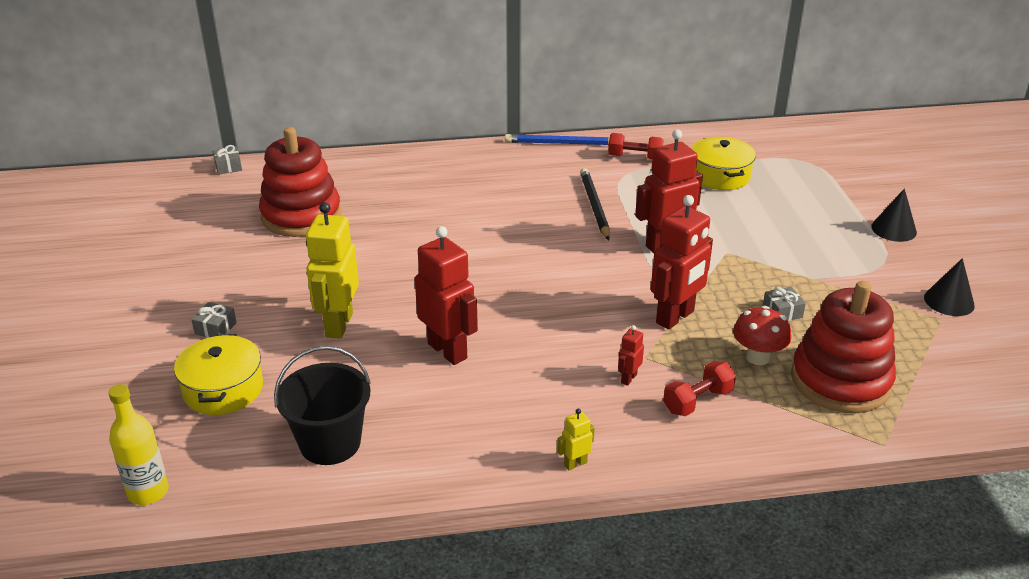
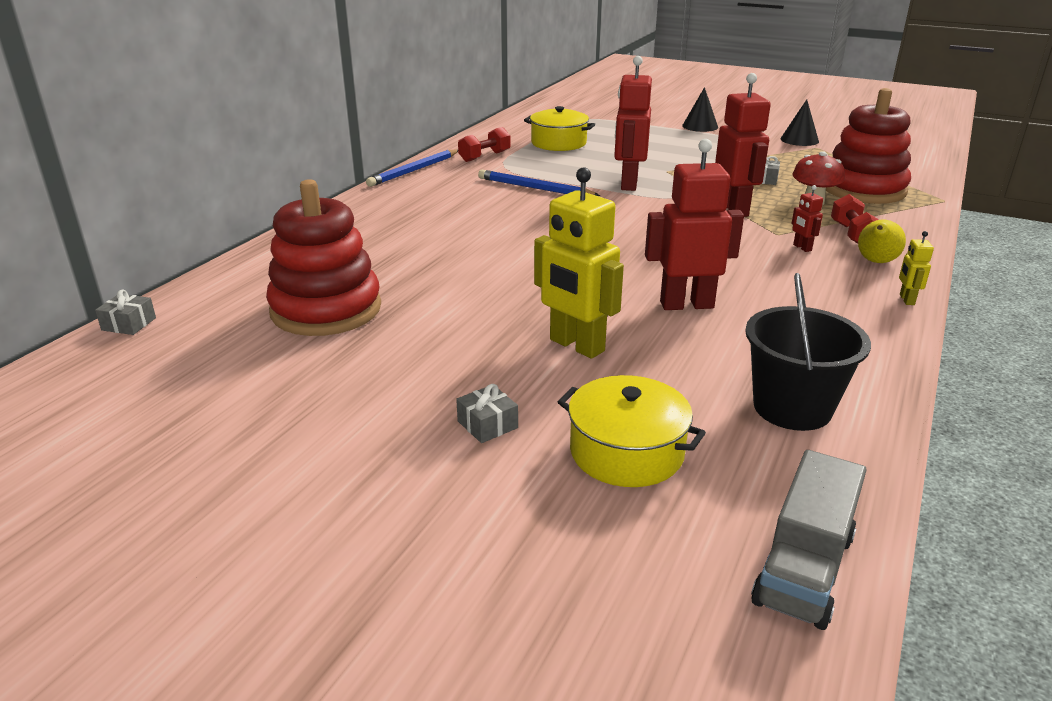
camera: 55 degrees left, 5 degrees down
(148, 492) = (803, 569): yellow bottle -> grey truck
(594, 206) = (534, 188): black pencil -> blue pencil
(644, 429) = (876, 262): none -> yellow pear

